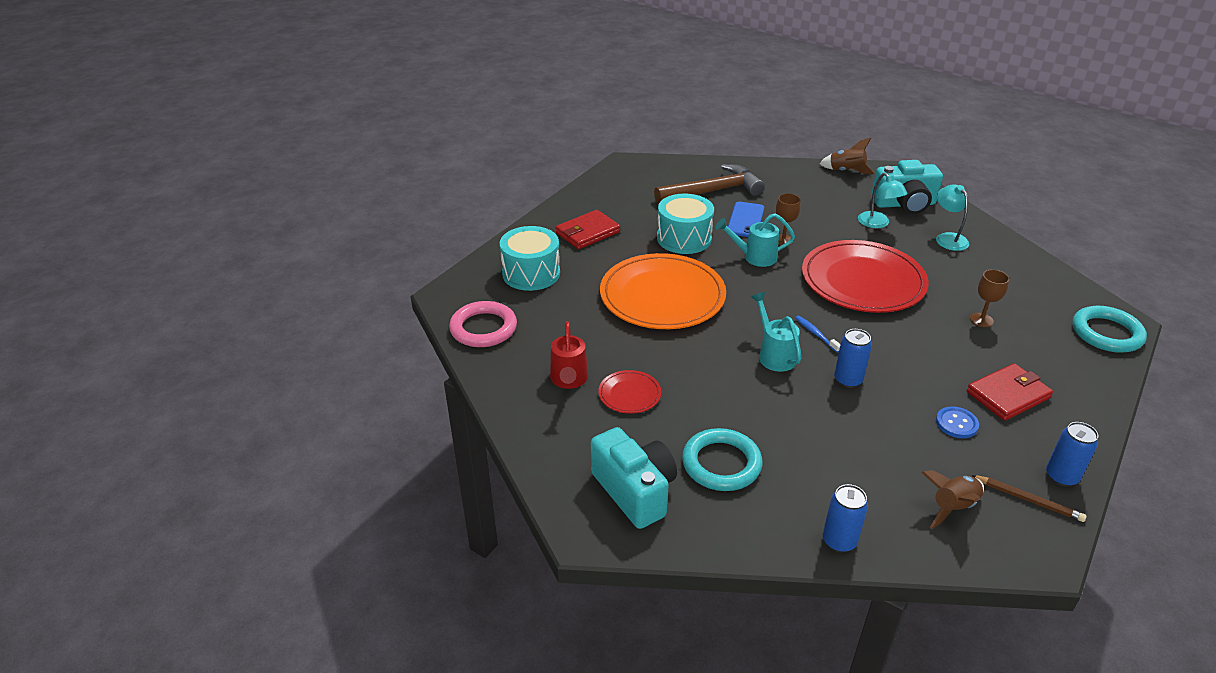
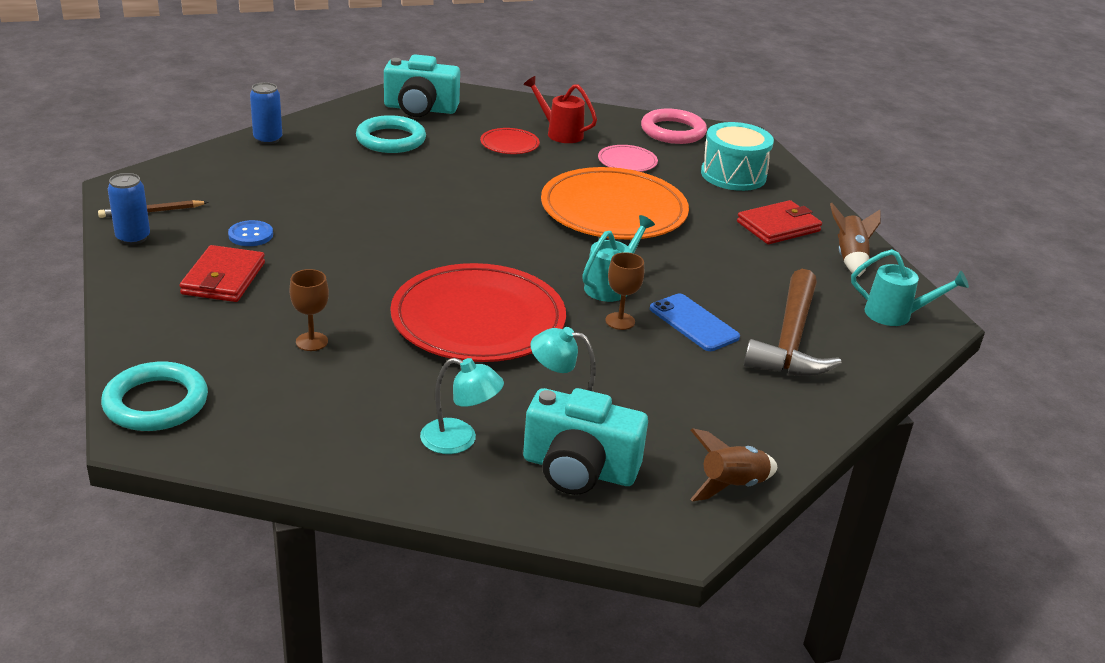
camera: 125 degrees right, 5 degrees down
(575, 324) = (627, 161): none -> pink plate
(587, 232) = (778, 226): red wallet -> red wallet turned 60 degrees clockwise
(684, 238) = (701, 268): turquoise drum -> none
(774, 355) = (456, 213): turquoise watering can -> turquoise watering can (895, 315)
(816, 334) = (448, 245): blue toothbrush -> none
(848, 380) = (374, 224): blue can -> none
(904, 204) = (579, 469): turquoise camera -> turquoise camera turned 105 degrees counterclockwise
(952, 507) = (207, 184): brown rocket -> brown rocket (849, 258)

